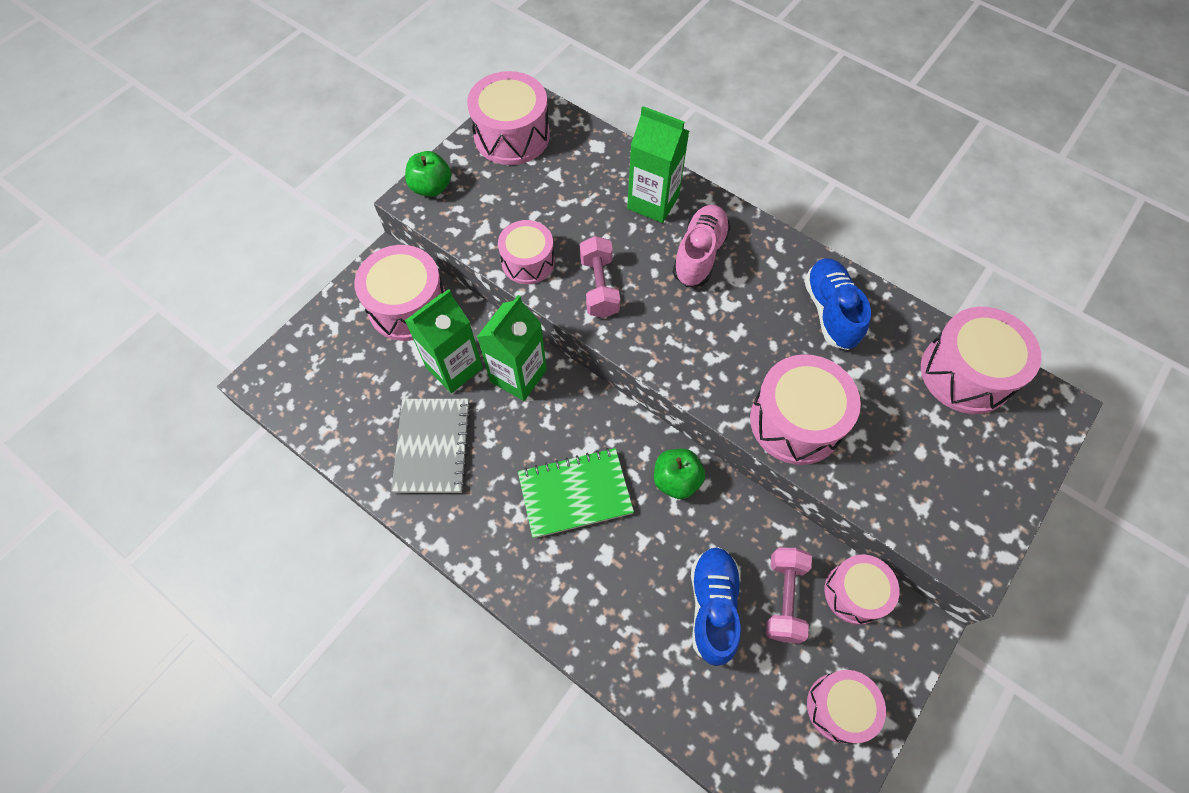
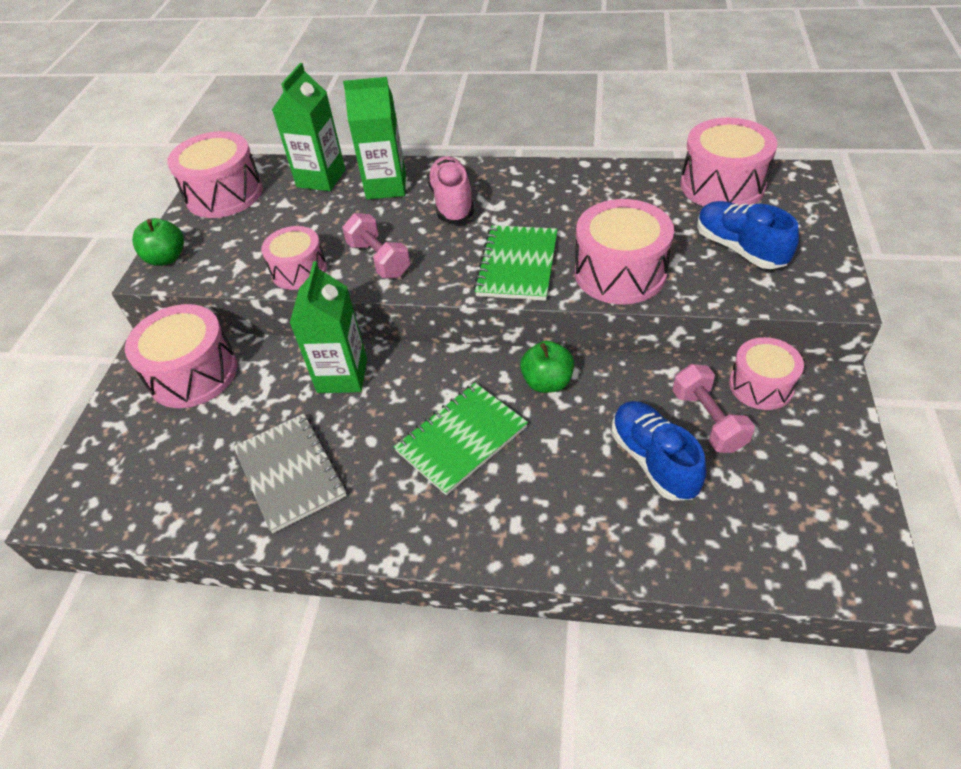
camera: 25 degrees left, 15 degrees down
(454, 367) = (272, 399): green carton -> green carton (321, 178)
(712, 360) = (517, 265): none -> green notebook
(830, 311) = (588, 193): blue shoe -> blue shoe (739, 249)
(839, 707) = (821, 476): pink drum -> none

